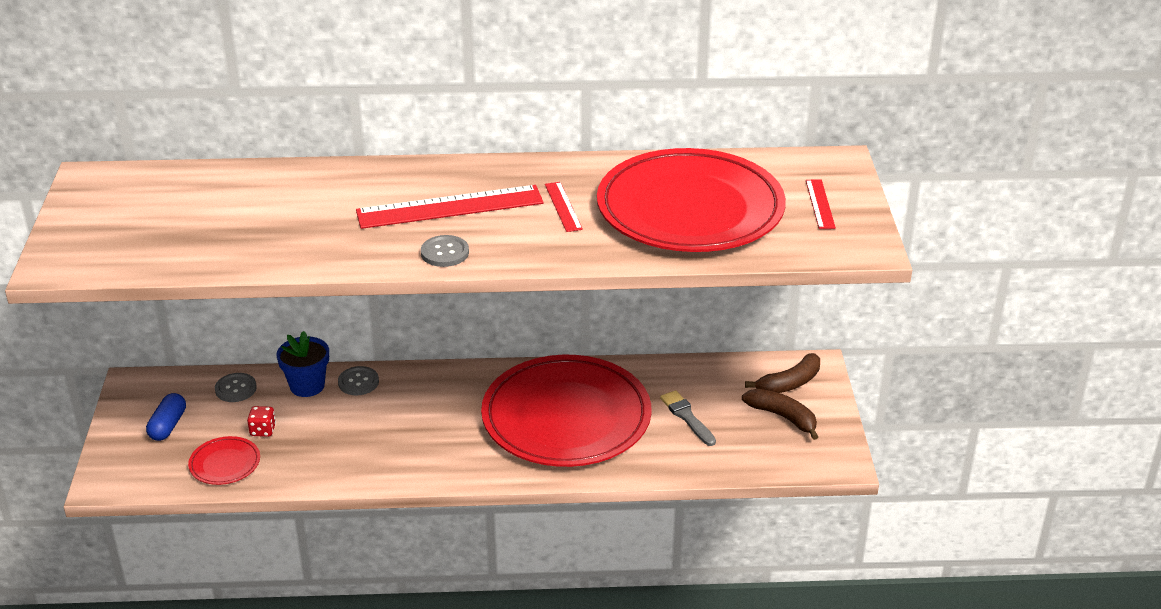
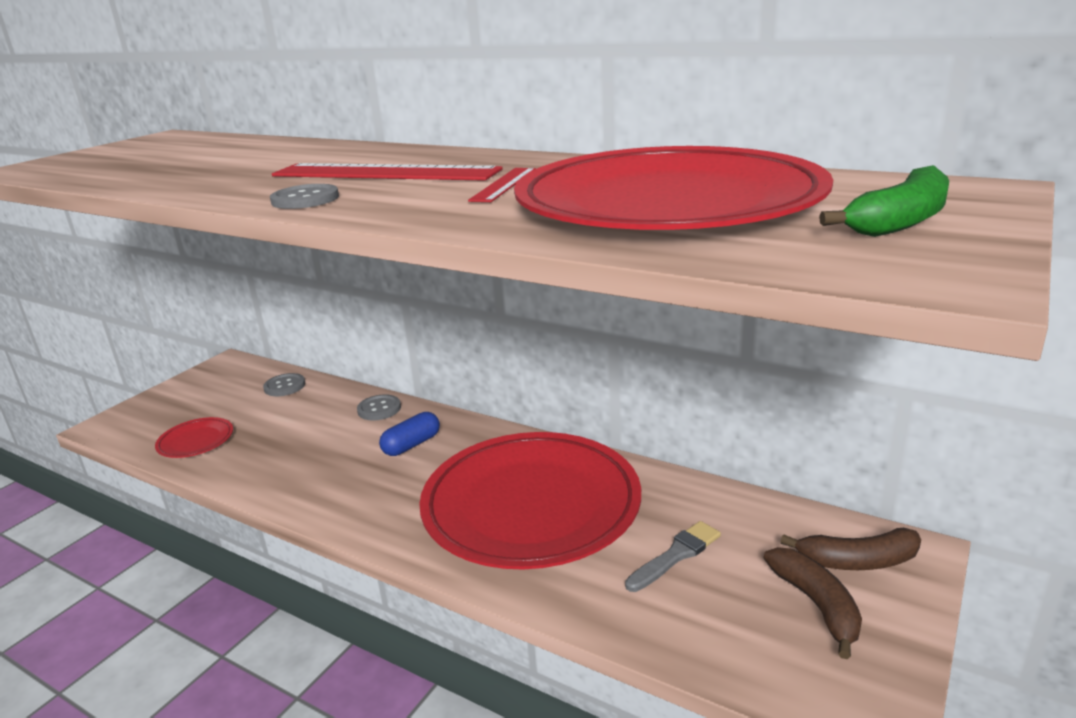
camera: 35 degrees right, 10 degrees down
(168, 426) = (203, 398): blue capsule -> blue capsule (412, 445)
(263, 430) = (258, 424): red dice -> none
(307, 386) = (337, 400): blue flower pot -> none
(687, 417) = (676, 555): grey brush -> grey brush turned 45 degrees clockwise
(820, 204) = (900, 221): red ruler -> green banana

